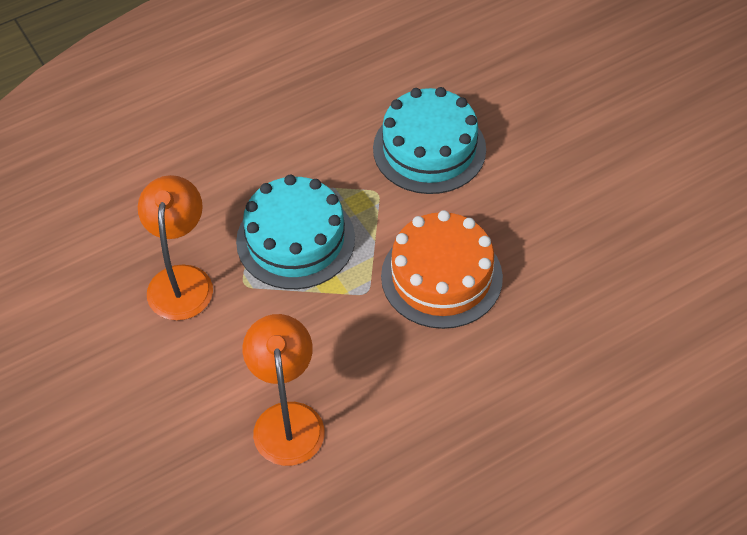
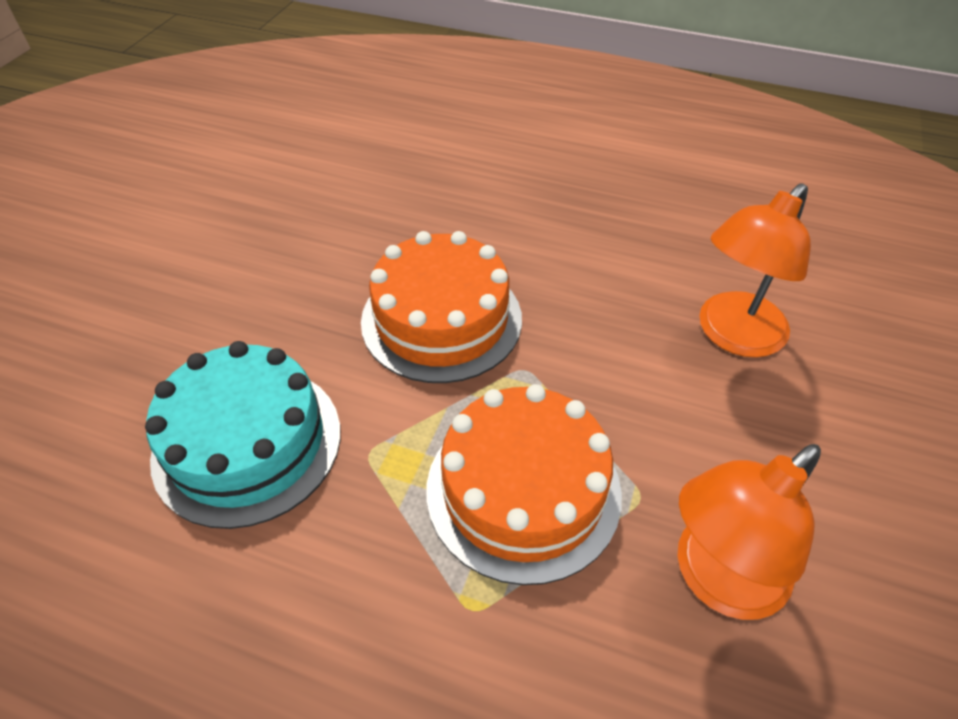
camera: 130 degrees left, 5 degrees down
(295, 239) = (523, 490): turquoise cake -> orange cake

